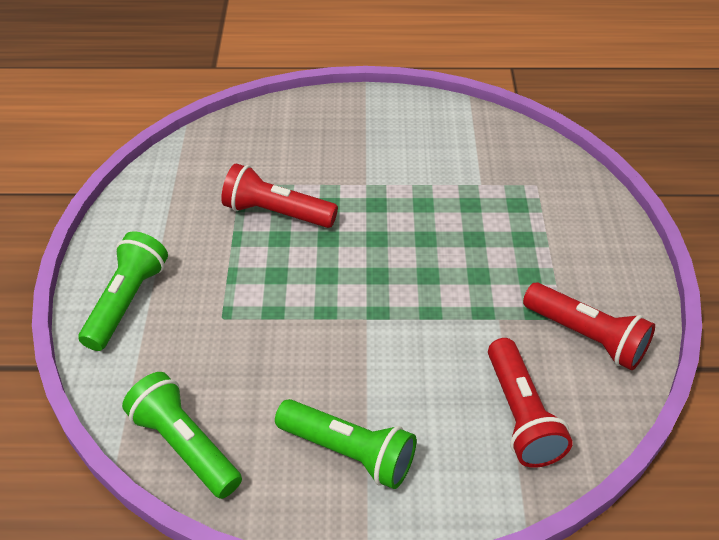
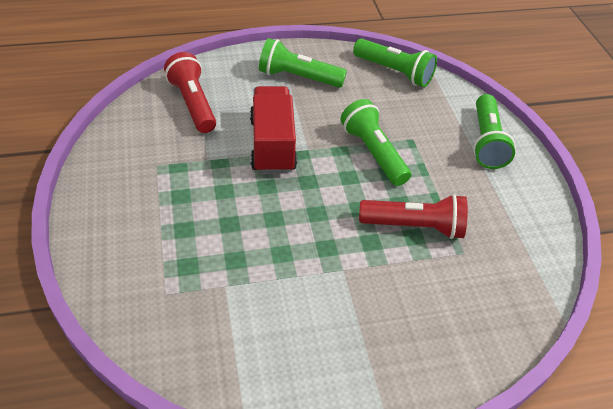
camera: 165 degrees right, 0 degrees up
(284, 303) = (373, 153): none -> green flashlight
(412, 330) = (272, 145): none -> red truck
(587, 336) = (139, 154): red flashlight -> none

